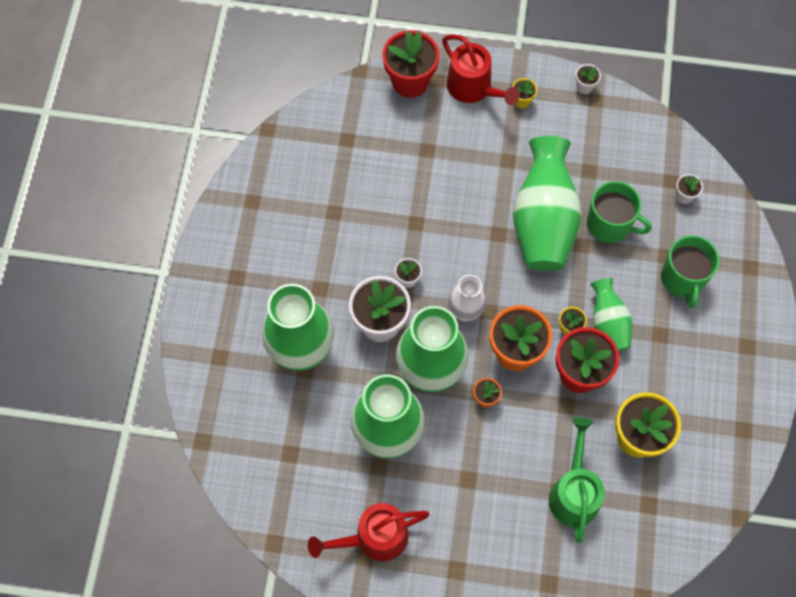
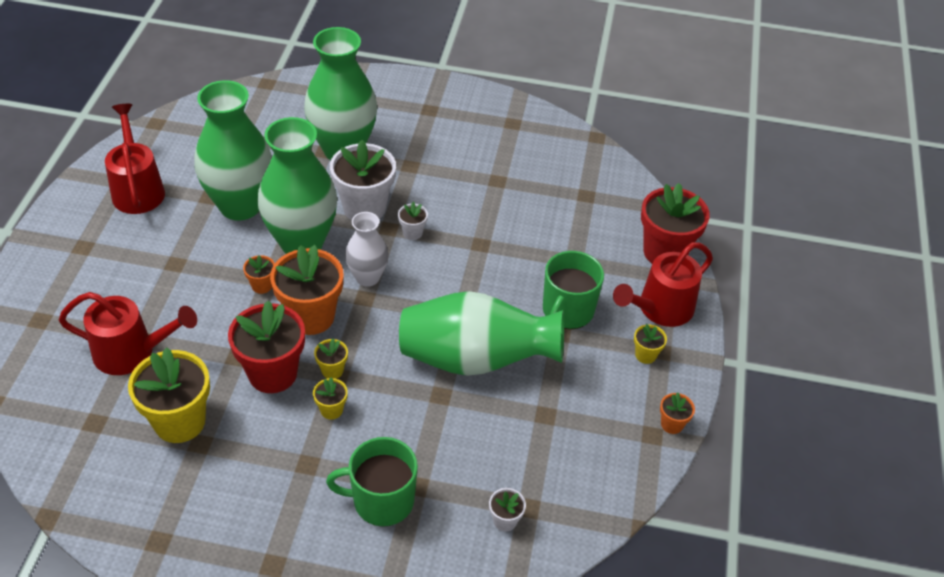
camera: 90 degrees right, 20 degrees down
(574, 492) = (132, 352): green watering can -> red watering can
(584, 87) = (672, 424): white flower pot -> orange flower pot
(608, 323) = (331, 410): green vase -> yellow flower pot
(609, 224) = (467, 428): green mug -> green mug (567, 311)

